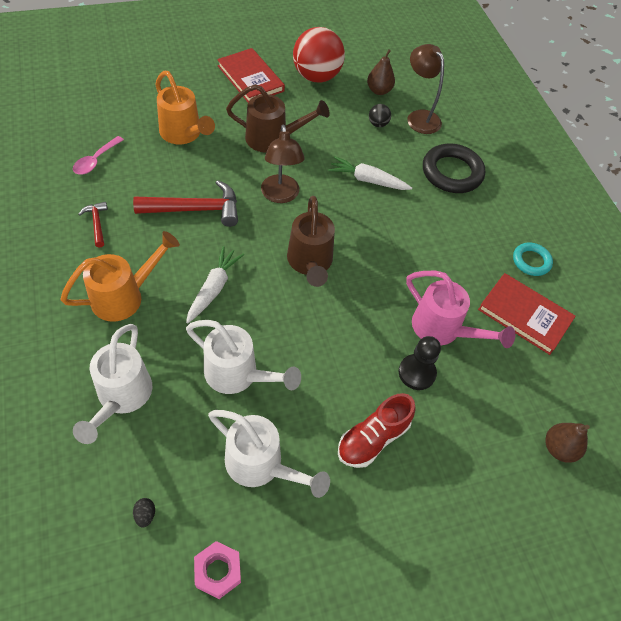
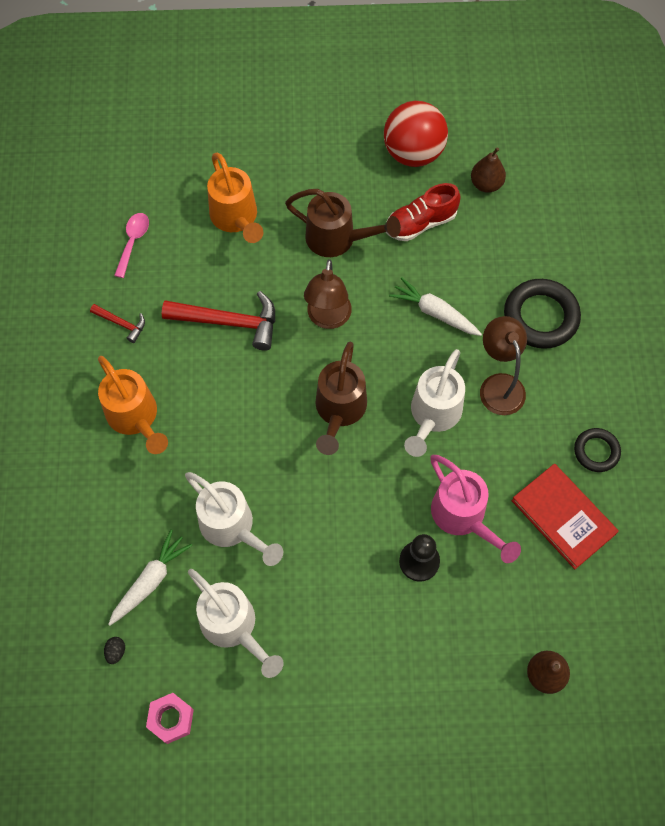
camera: 20 degrees right, 10 degrees up
(96, 160) = (133, 242): pink spoon -> pink spoon turned 150 degrees clockwise
(97, 223) = (122, 324): red hammer -> red hammer turned 120 degrees clockwise
(121, 397) = (114, 529): white watering can -> white watering can (433, 415)
(124, 296) = (135, 417): orange watering can -> orange watering can turned 75 degrees clockwise
(213, 288) = (228, 424): white carrot -> white carrot (150, 581)
(250, 78) = (331, 147): red book -> none
(373, 438) = (352, 623): red shoe -> red shoe (420, 223)
(378, 124) = (470, 234): black ball -> none
(419, 117) = (525, 231): brown lamp -> brown lamp (498, 385)
(531, 261) = (596, 451): turquoise ring -> black ring

